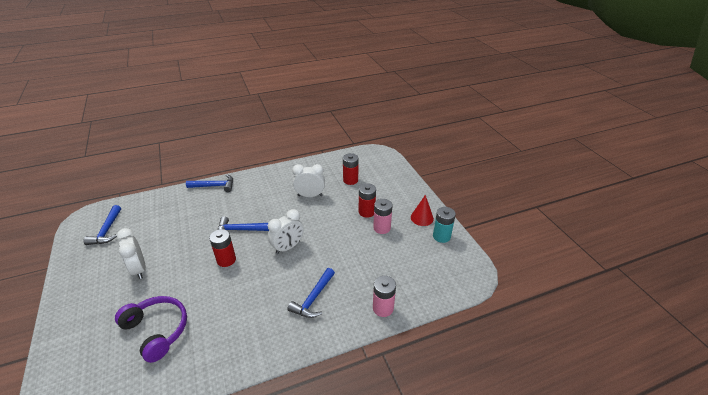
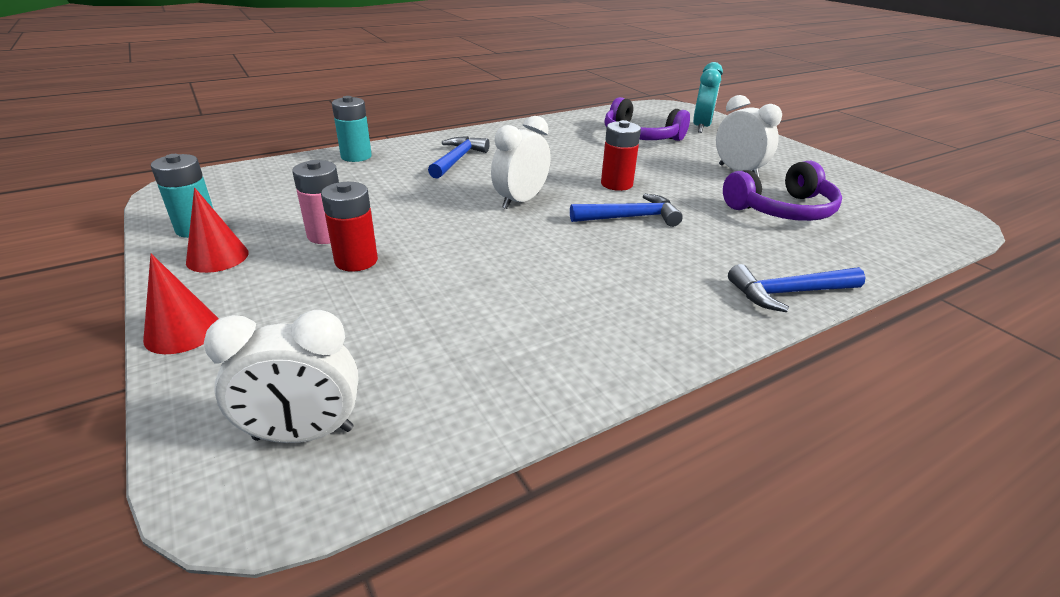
camera: 170 degrees right, 5 degrees down
(86, 348) = (701, 127): none -> turquoise clock
(107, 230) = (874, 205): blue hammer -> none
(159, 230) = (782, 210): none -> purple headphones
(310, 195) = (511, 287): white clock -> white clock (304, 434)
(350, 180) = (393, 340): red battery -> none
(383, 308) = (356, 156): pink battery -> turquoise battery
(414, 187) = (182, 331): none -> red cone

